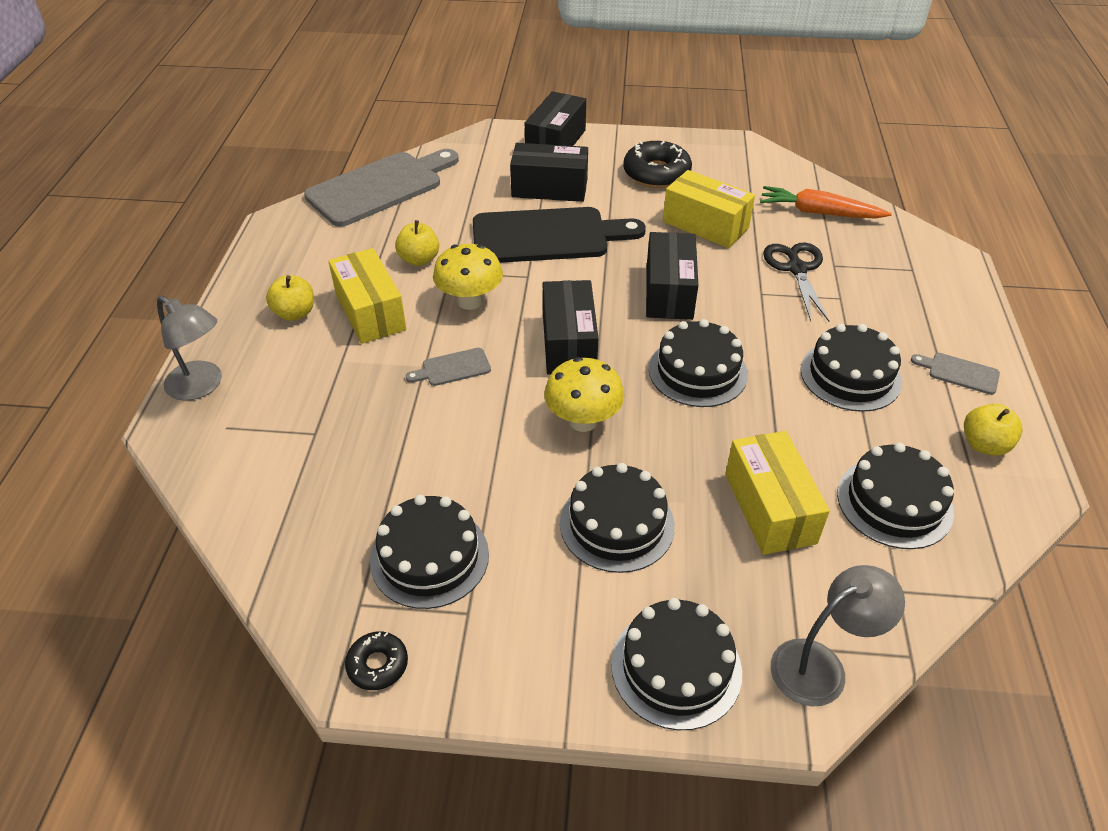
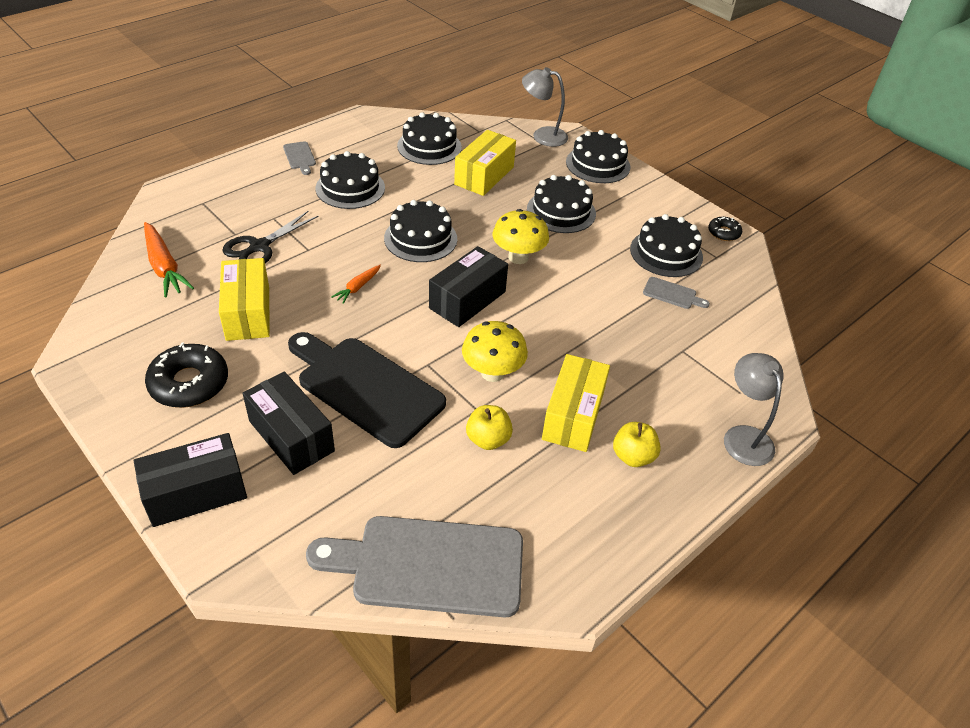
camera: 140 degrees left, 0 degrees up
(453, 368) = (557, 333): grey cutting board -> grey cutting board (672, 294)
(669, 292) = (358, 287): black box -> orange carrot
(984, 445) = (352, 135): yellow apple -> none

